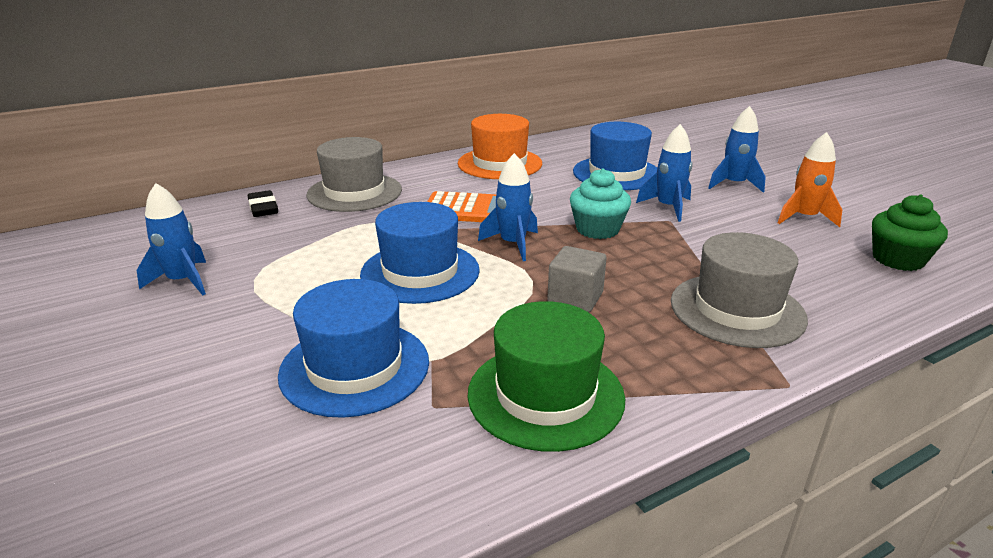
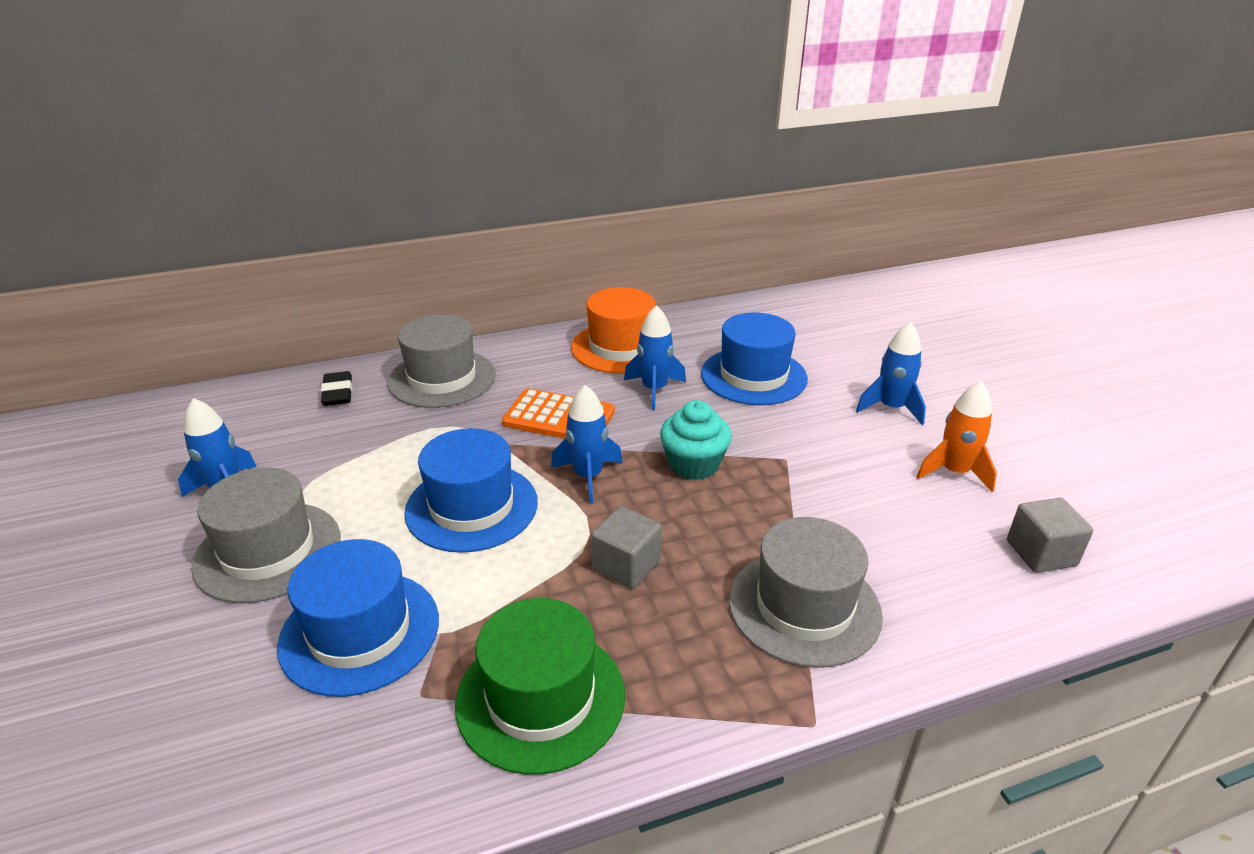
camera: 10 degrees right, 5 degrees up
(241, 319) = (268, 551): none -> grey hat
(668, 207) = (792, 438): blue rocket -> blue rocket (654, 390)
(898, 259) = (1041, 553): green cupcake -> grey cube

